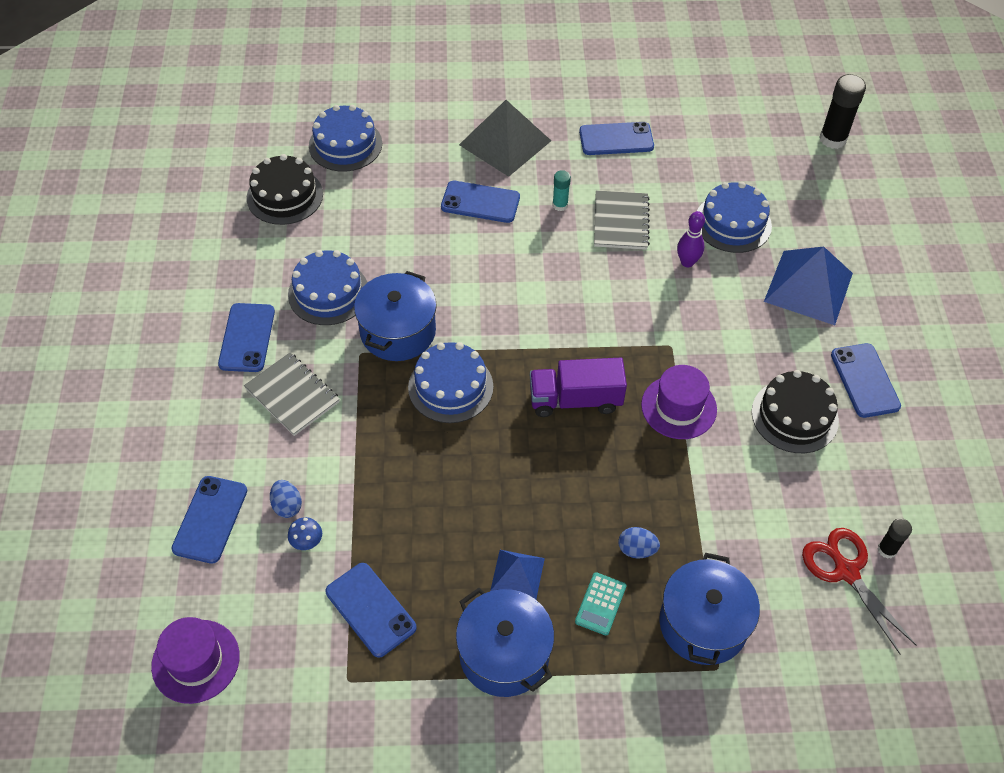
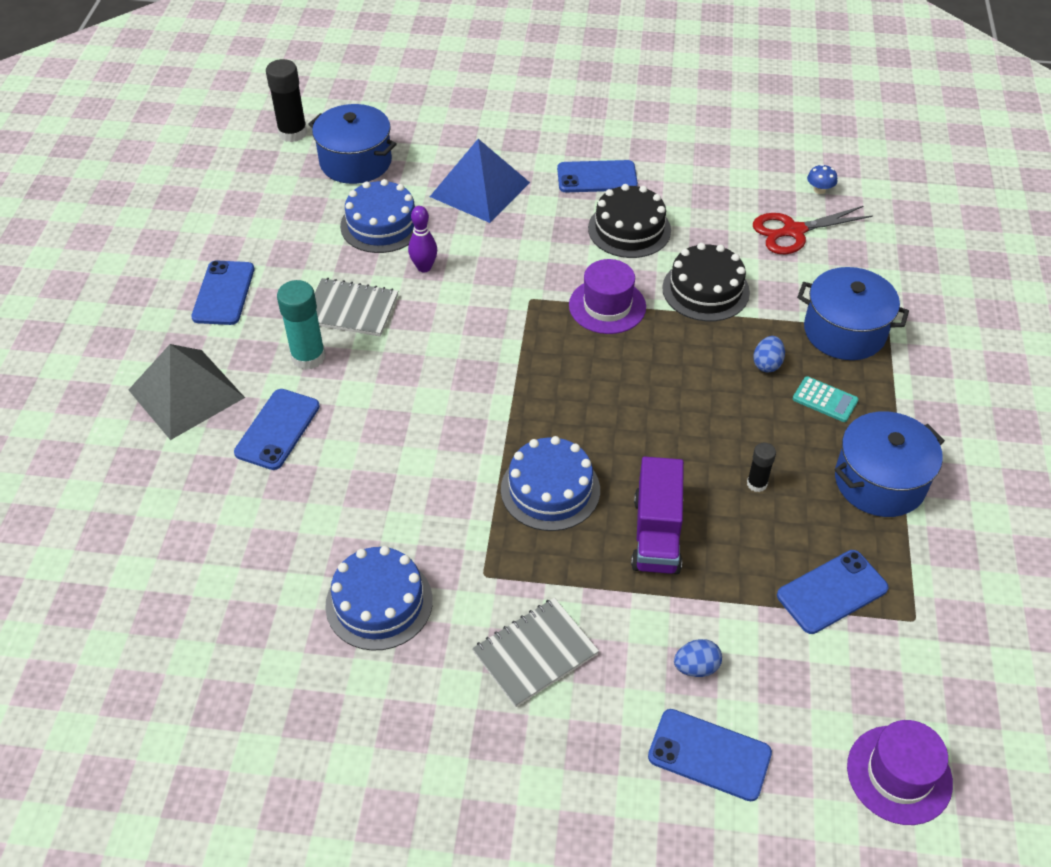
camera: 80 degrees left, 5 degrees down
(247, 338) = (432, 703): blue phone -> none
(285, 196) = (188, 645): black cake -> black cake (705, 290)
(307, 541) = (745, 649): blue mushroom -> blue mushroom (819, 190)
(345, 144) = (117, 564): blue cake -> none
(398, 331) = (459, 533): blue pot -> blue pot (356, 162)
(517, 574) = (792, 459): blue pyramid -> none
(560, 205) = (308, 357): turquoise glue stick -> turquoise glue stick, size x1.81
(575, 400) = (585, 383): purple truck -> purple truck (656, 534)
(887, 550) = (773, 203): black glue stick -> black glue stick (757, 484)

